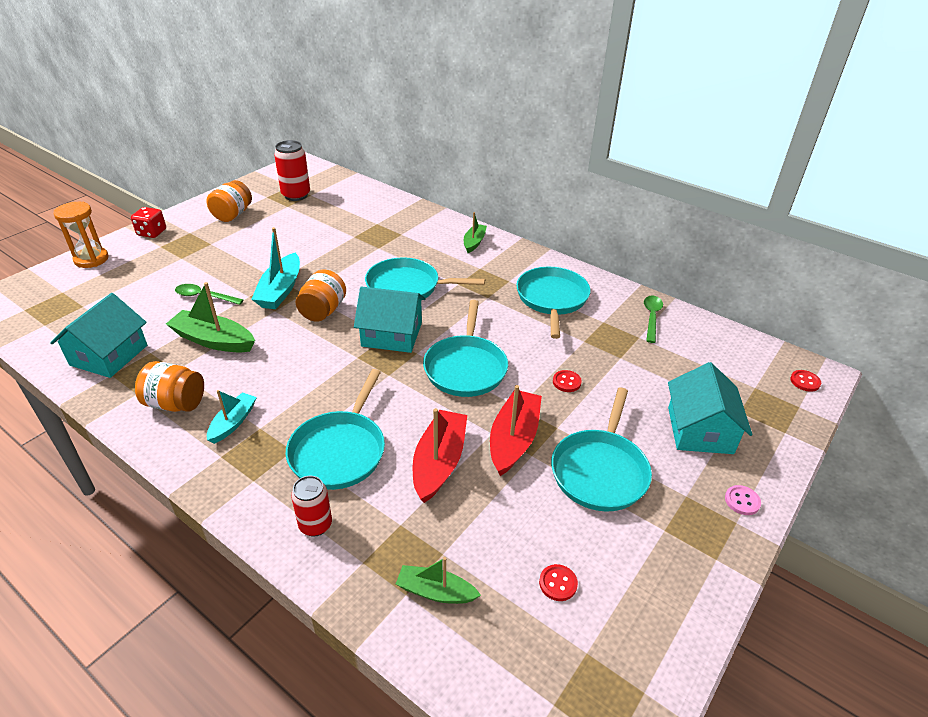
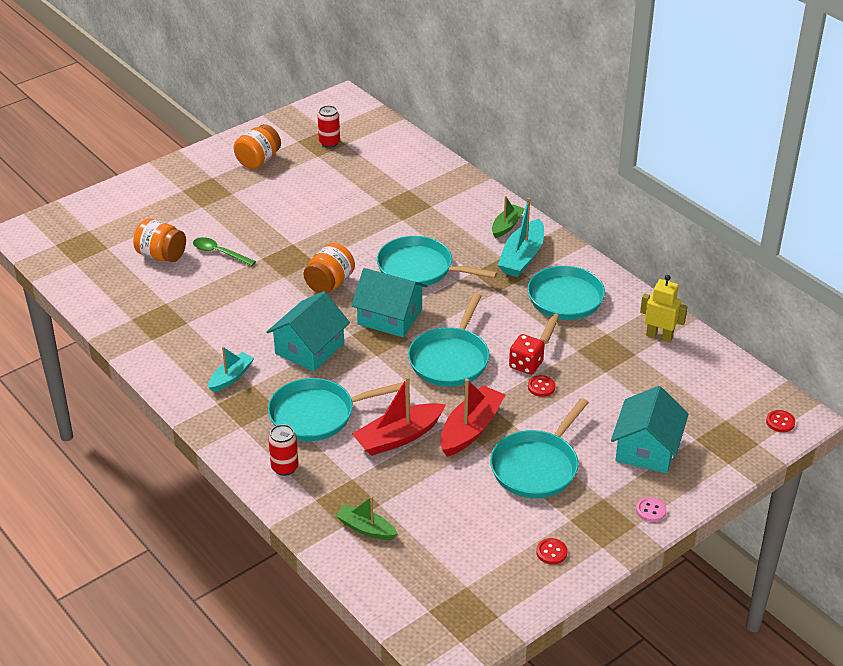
camera: 15 degrees right, 0 degrees up
(91, 259) = (115, 197): orange hourglass -> none
(109, 355) = (130, 300): turquoise house -> turquoise house (309, 348)
(152, 232) = (175, 173): red dice -> red dice (526, 365)
(175, 403) = (184, 353): orange jar -> orange jar (161, 255)
(213, 340) = (223, 299): green boat -> none
(280, 290) = (293, 256): turquoise boat -> turquoise boat (522, 257)
(296, 195) = (329, 143): red can -> red can, size x0.65
(339, 451) = (316, 415): turquoise pan -> turquoise pan turned 45 degrees clockwise
(439, 462) = (398, 437): red boat -> red boat turned 150 degrees counterclockwise
(558, 583) = (463, 540): red button -> red button (551, 552)
(651, 317) = (659, 336): green spoon -> yellow robot

